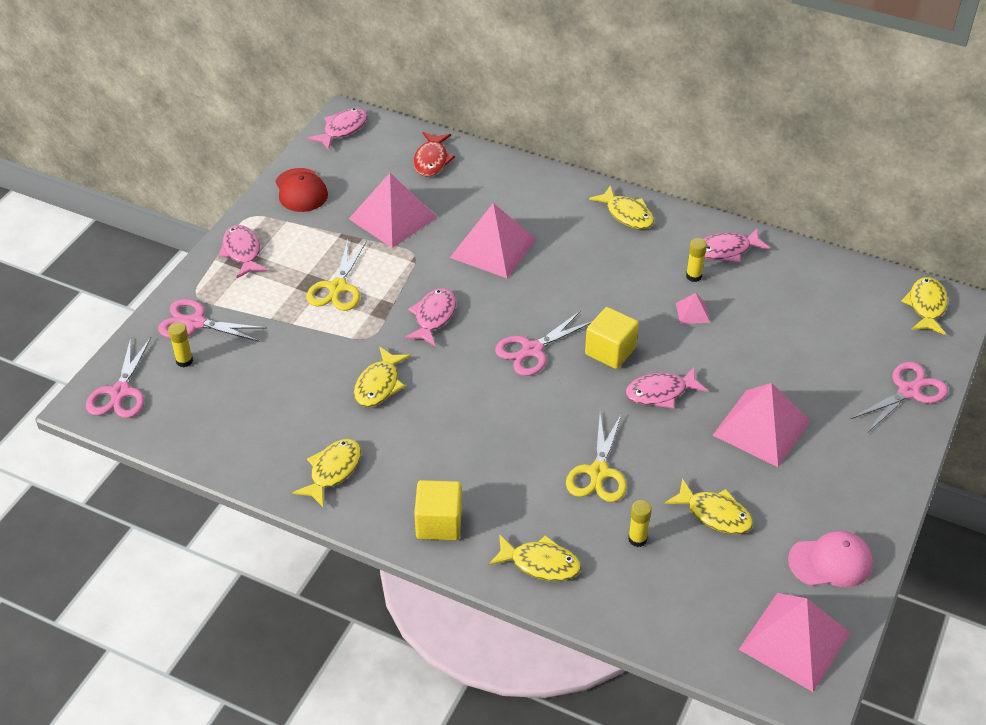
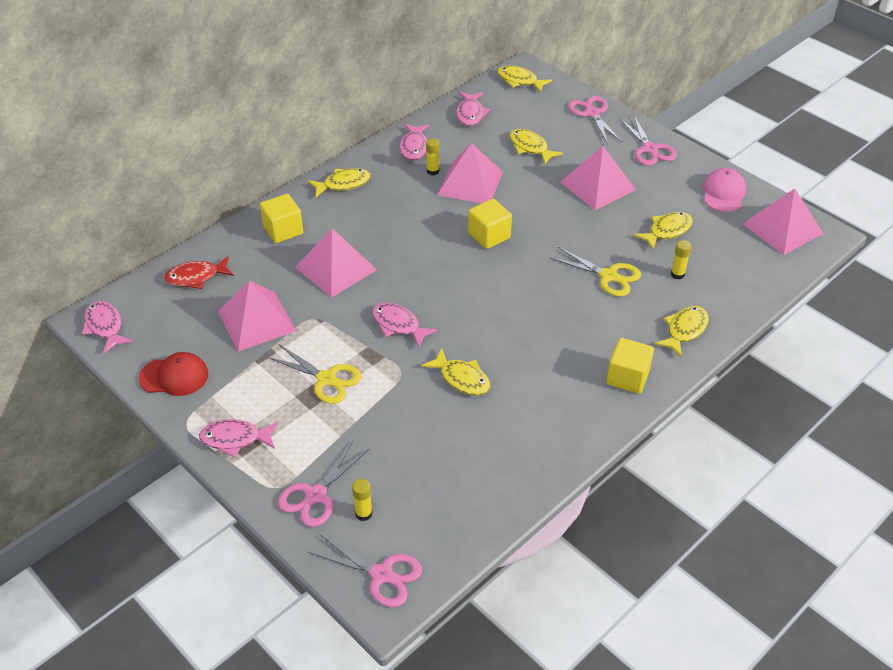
camera: 70 degrees left, 0 degrees up
(333, 471) = (548, 431): yellow fish -> yellow fish (530, 147)
(431, 160) = (196, 277): red fish -> red fish turned 135 degrees clockwise
(529, 194) = (283, 230): none -> yellow cube
(532, 350) = (467, 277): pink scissors -> pink scissors (650, 149)
(660, 393) = (543, 223): pink fish -> pink fish (470, 114)
(692, 312) = (470, 183): pink pyramid -> pink pyramid, size x2.25

